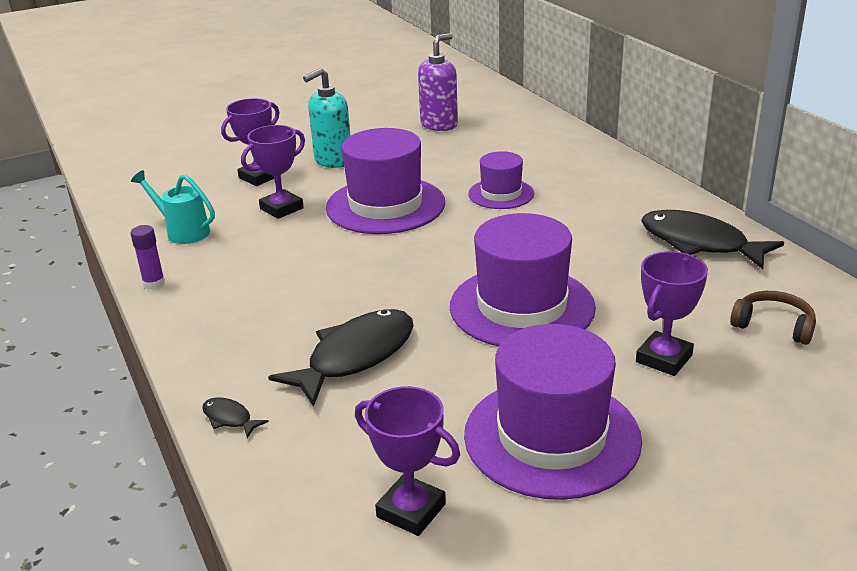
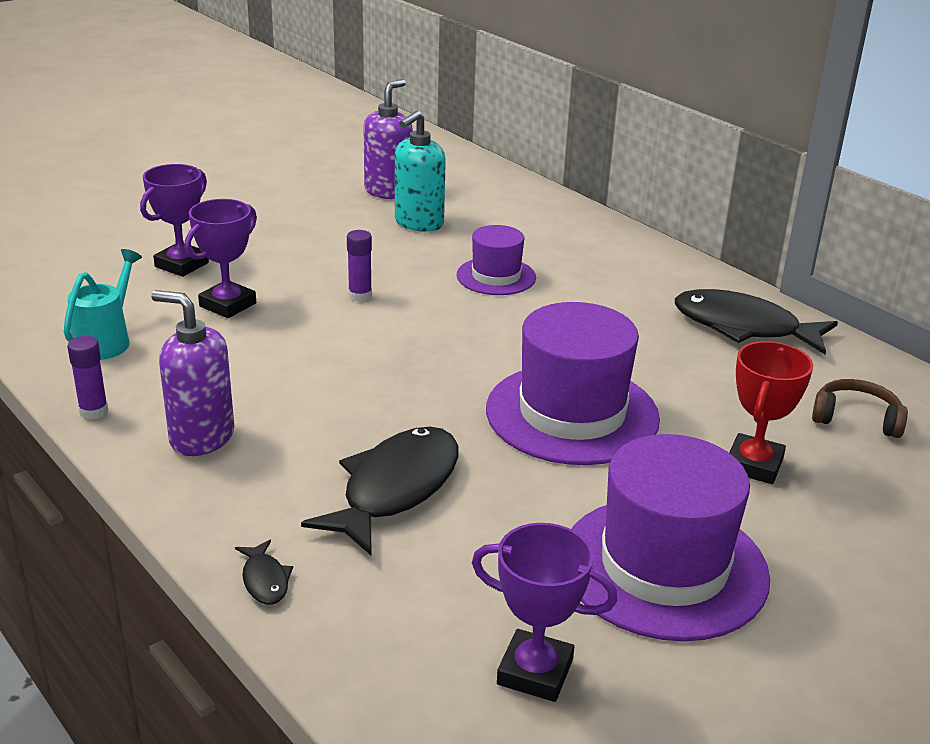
camera: 15 degrees left, 0 degrees up
(183, 232) = (106, 341): turquoise watering can -> turquoise watering can turned 90 degrees clockwise
(224, 307) = (201, 437): none -> purple soap dispenser
(229, 418) = (265, 580): black fish -> black fish turned 135 degrees counterclockwise
(333, 161) = (271, 241): turquoise soap dispenser -> turquoise soap dispenser (418, 223)
(385, 205) = (360, 296): purple hat -> purple glue stick
(664, 358) = (753, 465): purple trophy -> red trophy

